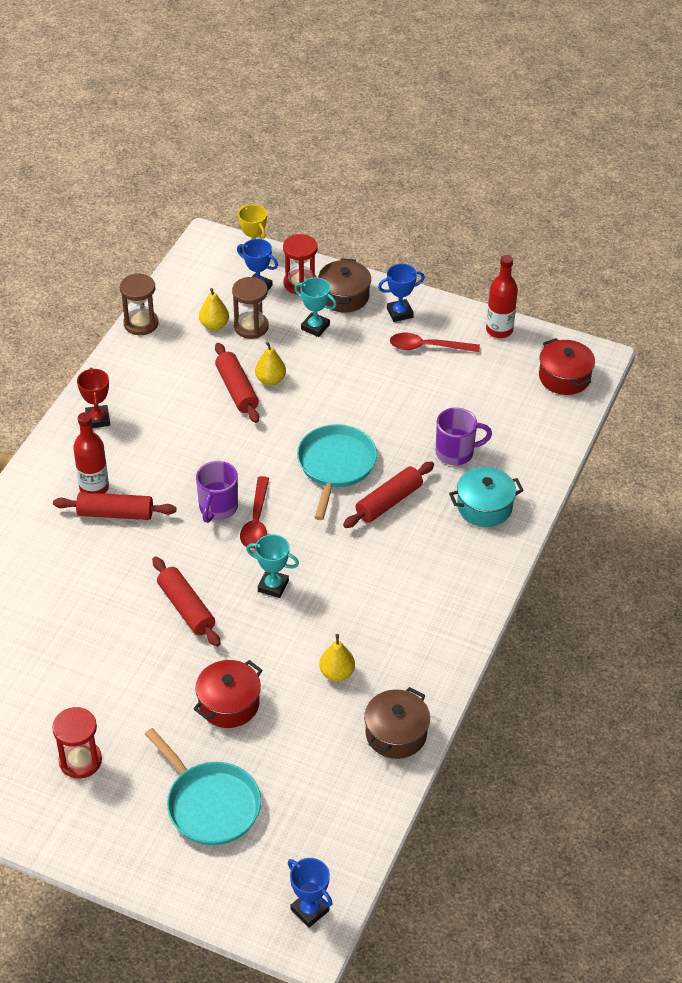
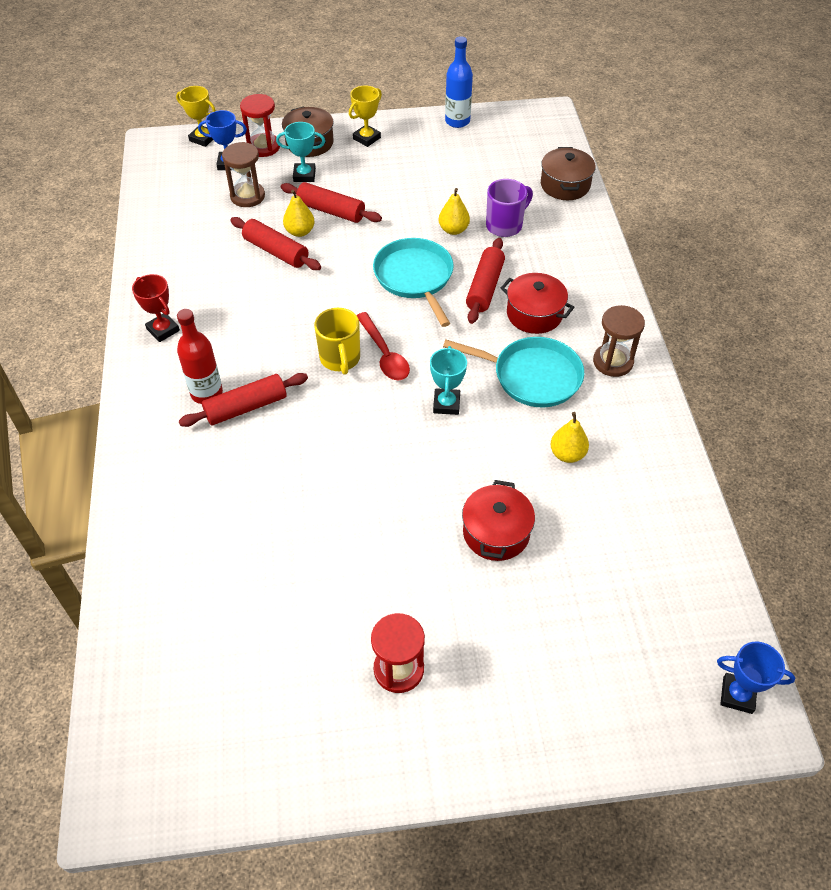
camera: 30 degrees left, 5 degrees up
(141, 323) = (142, 232): brown hourglass -> brown hourglass (613, 362)
(186, 608) = (383, 462): red rolling pin -> red rolling pin (331, 211)
(210, 804) = (560, 642): turquoise pan -> turquoise pan (532, 376)
(214, 325) = (213, 207): yellow pear -> yellow pear (453, 230)
(218, 508) = (340, 359): purple mug -> yellow mug
(273, 586) = (446, 404): turquoise trophy -> turquoise trophy turned 75 degrees counterclockwise
(396, 734) = (663, 482): brown pot -> brown pot (565, 185)
(399, 313) = (367, 138): blue trophy -> yellow trophy
(427, 347) = (411, 155): red spoon -> none
(484, 507) = (565, 258): turquoise pot -> none
(499, 330) = (457, 121): red bottle -> blue bottle
(564, 377) = (538, 136): red pot -> red pot (534, 314)

